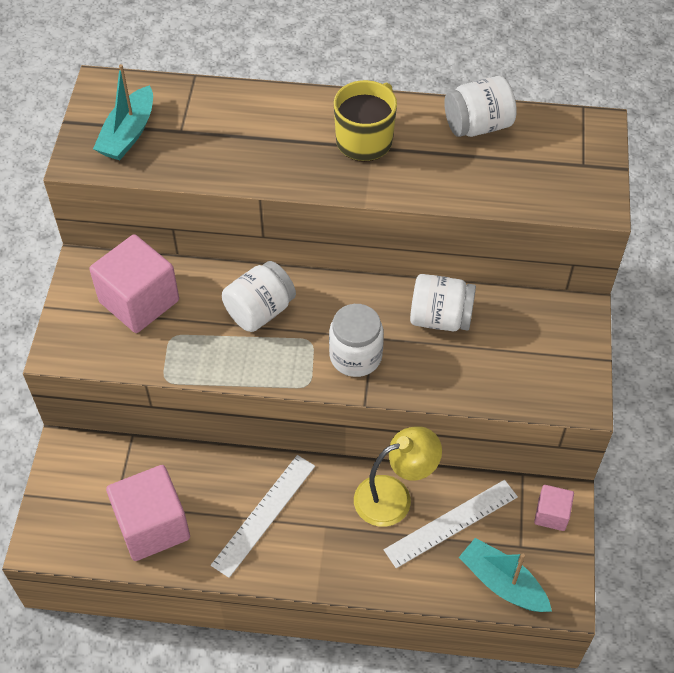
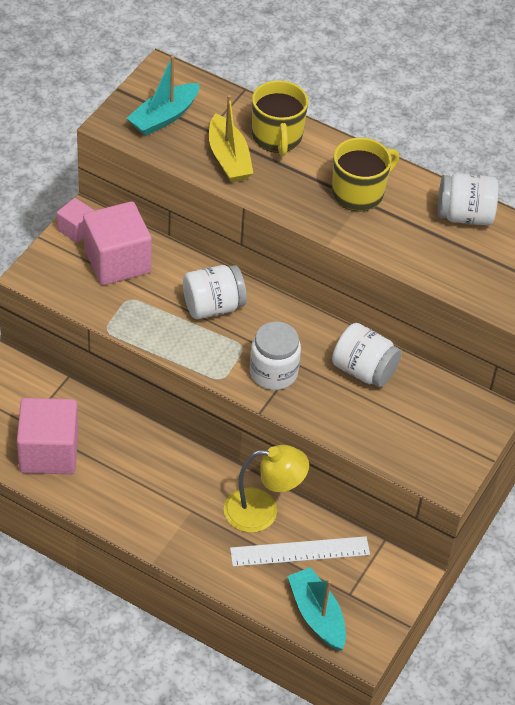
camera: 20 degrees right, 5 degrees down
(217, 153) = (229, 158): none -> yellow boat
(253, 113) = (277, 137): none -> yellow mug
(264, 514) = (145, 480): white ruler -> none
(551, 514) = (391, 580): pink cube -> pink cube (76, 229)

